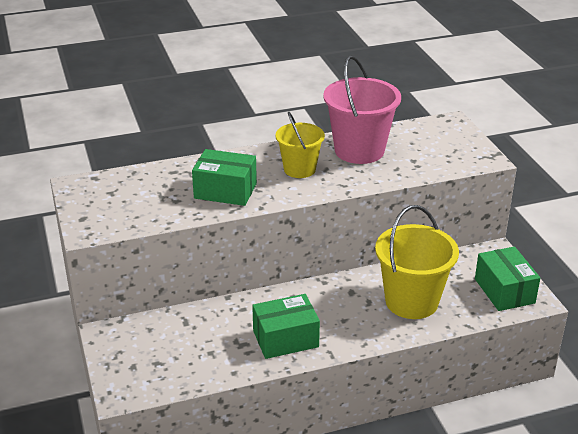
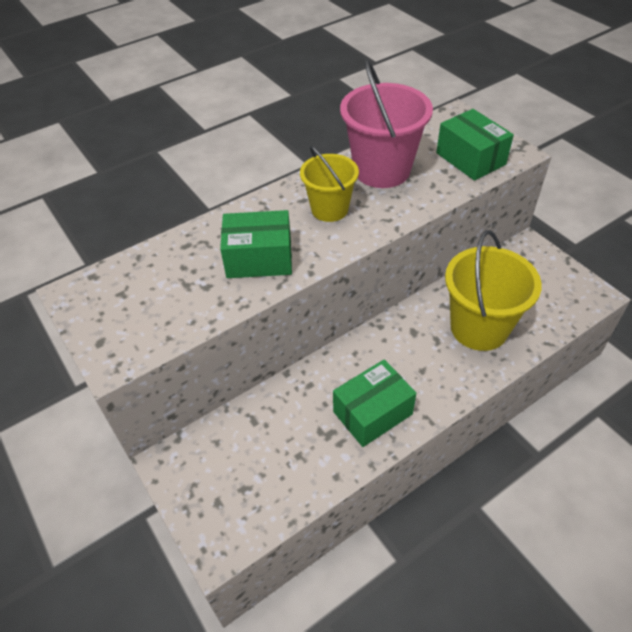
camera: 15 degrees left, 15 degrees up
(504, 291) = (561, 291): green box -> green box (470, 159)

